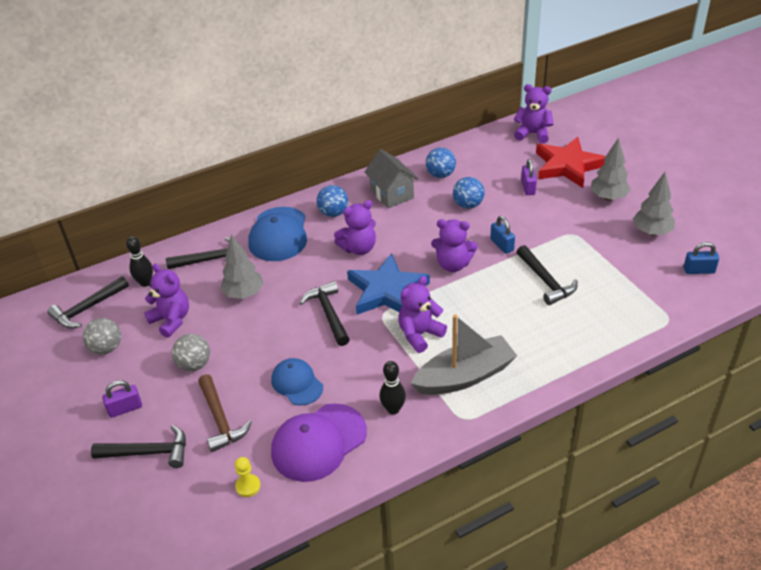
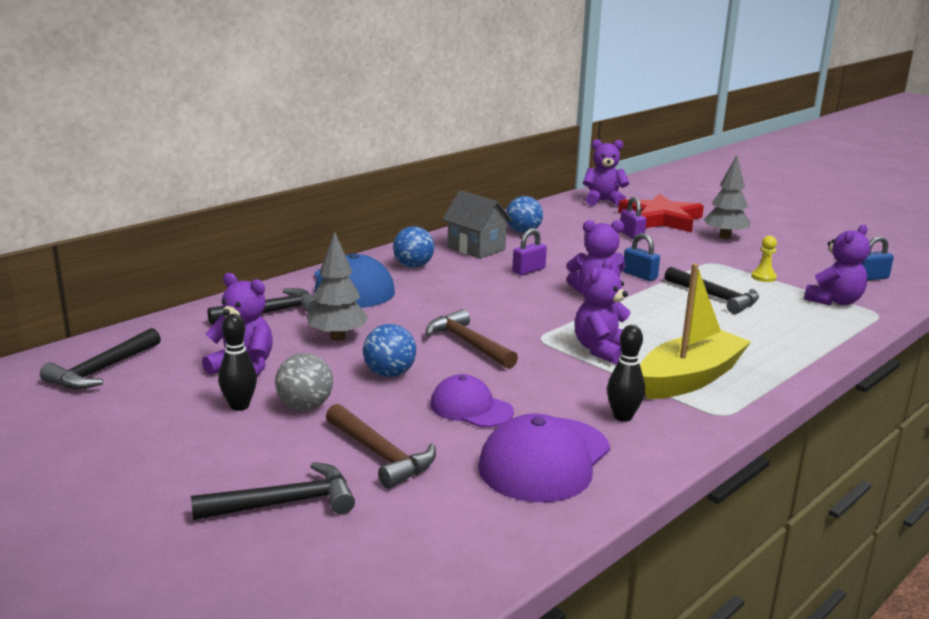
camera: 20 degrees left, 20 degrees down
(106, 348) = (154, 404): grey ball -> none
(125, 408) = (218, 462): purple padlock -> purple padlock (528, 270)
(145, 283) = (183, 339): black bowling pin -> black bowling pin (239, 406)
(248, 486) = (471, 518): yellow pawn -> yellow pawn (763, 277)
(297, 383) = (471, 408): blue cap -> purple cap
(328, 313) = (468, 344): black hammer -> brown hammer
(359, 248) = (467, 290): purple teddy bear -> purple teddy bear (834, 301)
(387, 290) = (530, 319): blue star -> none
(464, 376) = (689, 378): grey boat -> yellow boat
(468, 205) = (574, 250): blue ball -> blue ball (389, 374)
(651, 232) = (794, 256): grey tree -> none

